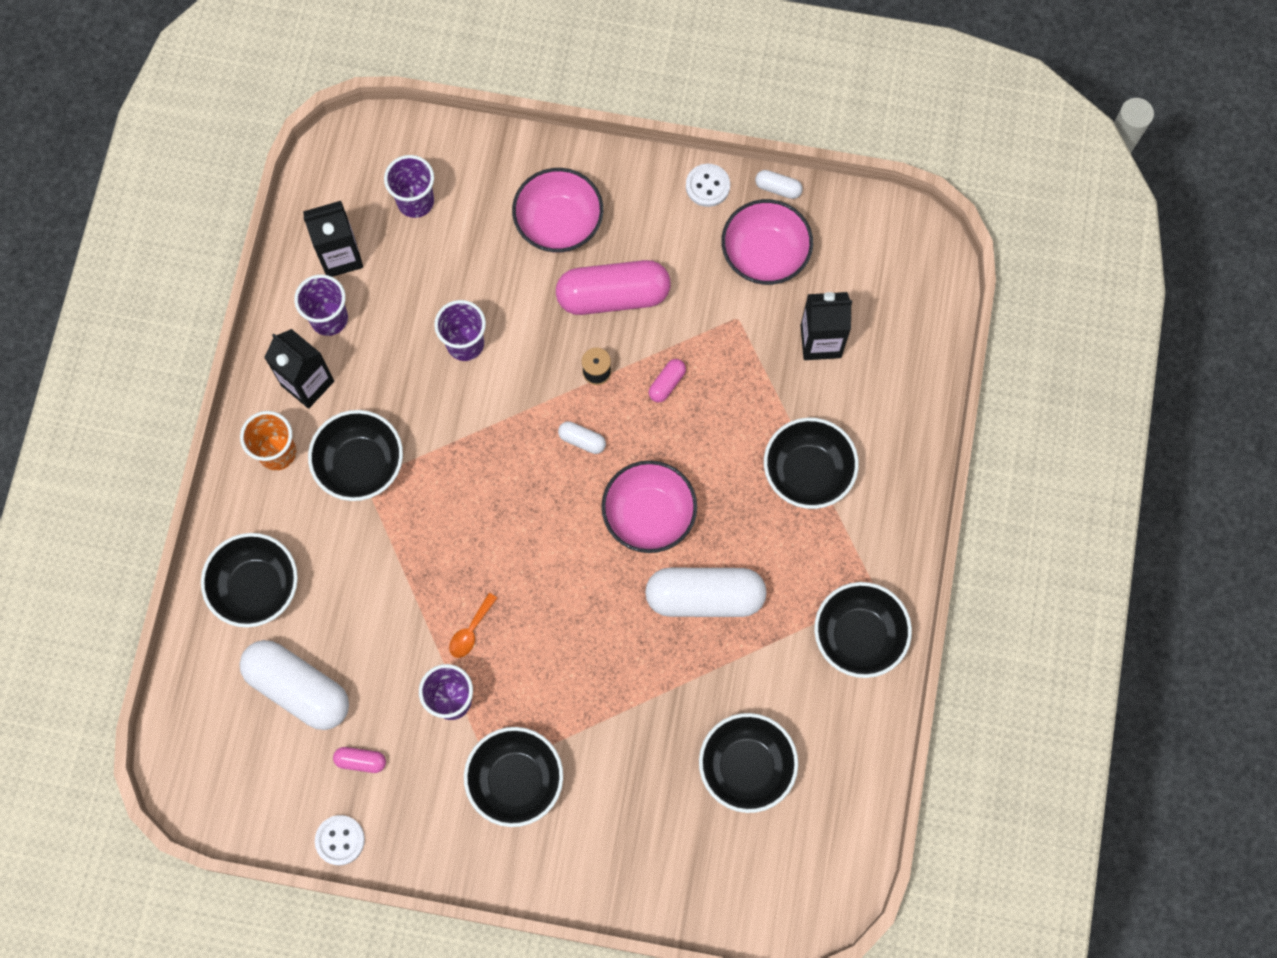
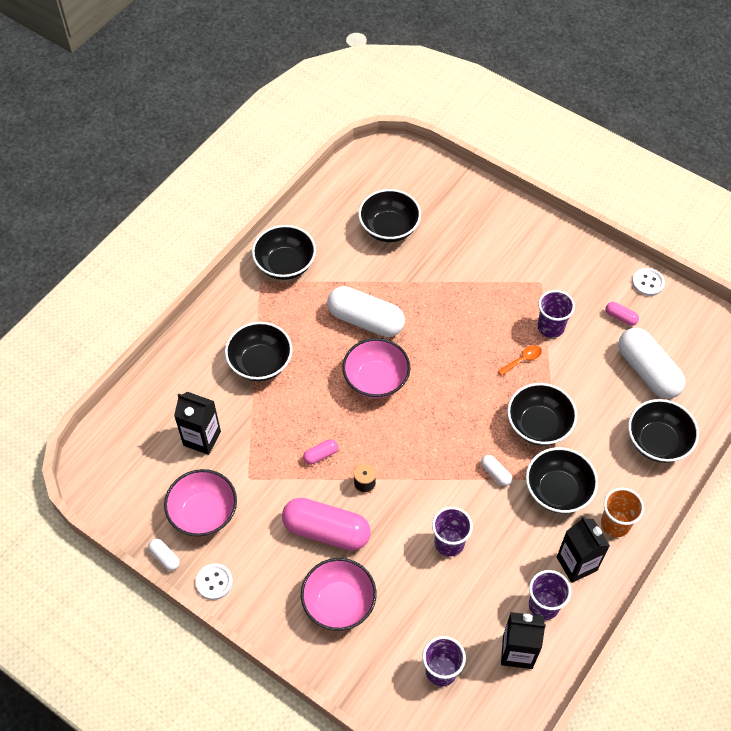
camera: 155 degrees left, 15 degrees down
(515, 780) = (528, 272): black bowl -> black bowl (538, 425)
(582, 440) = (397, 443): white capsule -> white capsule (495, 473)

